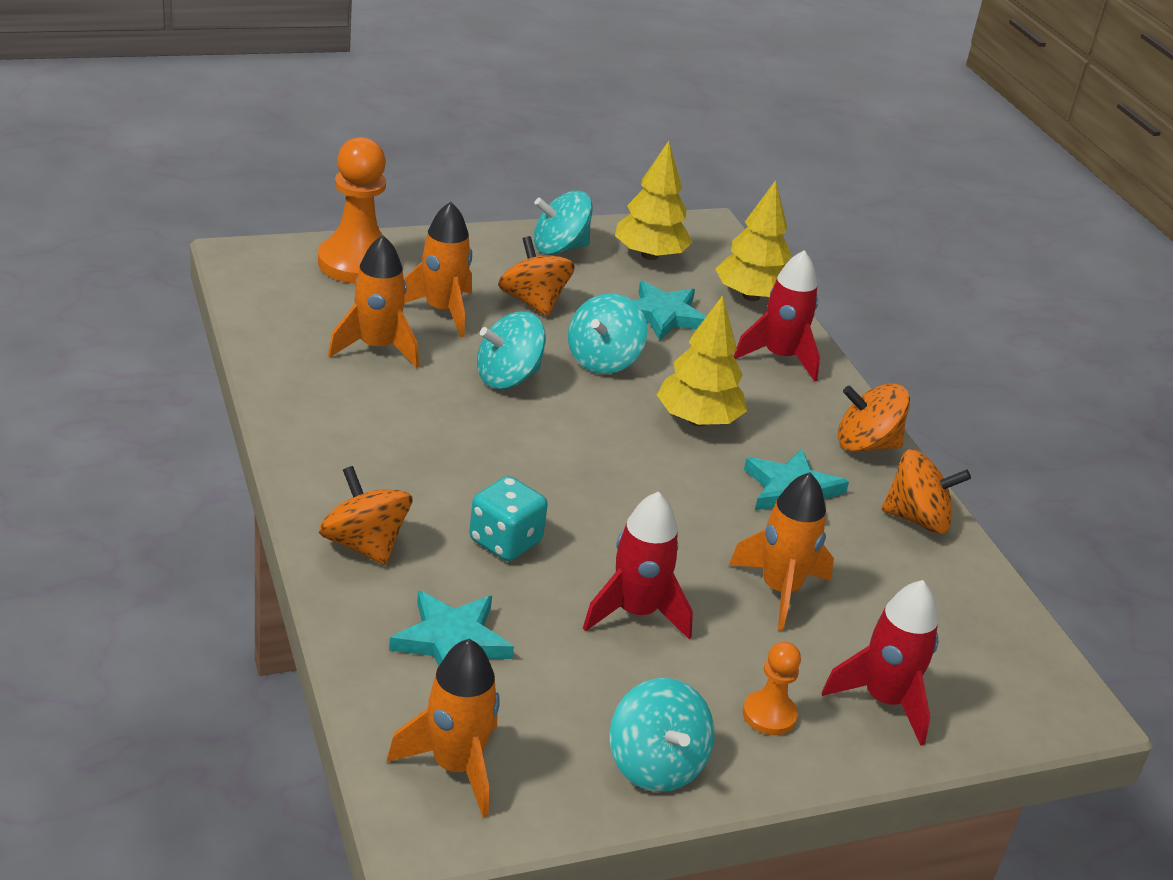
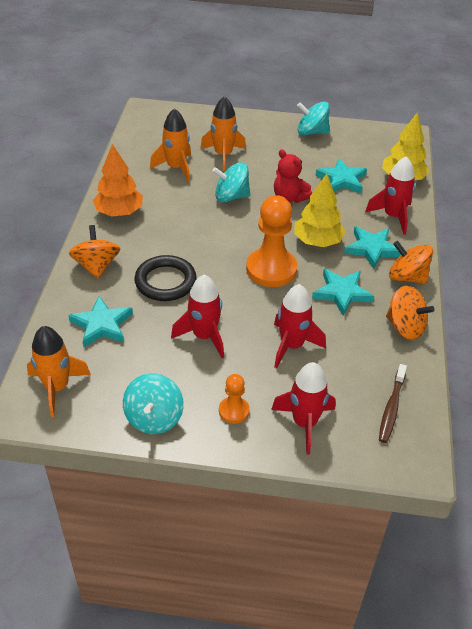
camera: 30 degrees right, 10 degrees up
(333, 443) = (119, 212): none -> orange tree
(357, 263) = (199, 122): orange pawn -> orange pawn (271, 269)
(505, 541) = (165, 281): turquoise dice -> black ring
(533, 302) = (275, 159): orange spinning top -> none
(603, 360) = (289, 198): turquoise spinning top -> red teddy bear
(649, 255) = (360, 145): yellow tree -> none
(780, 590) = (292, 346): orange rocket -> red rocket
(786, 413) = (372, 249): none -> turquoise star
(984, 641) = (391, 408): none -> brown toothbrush

